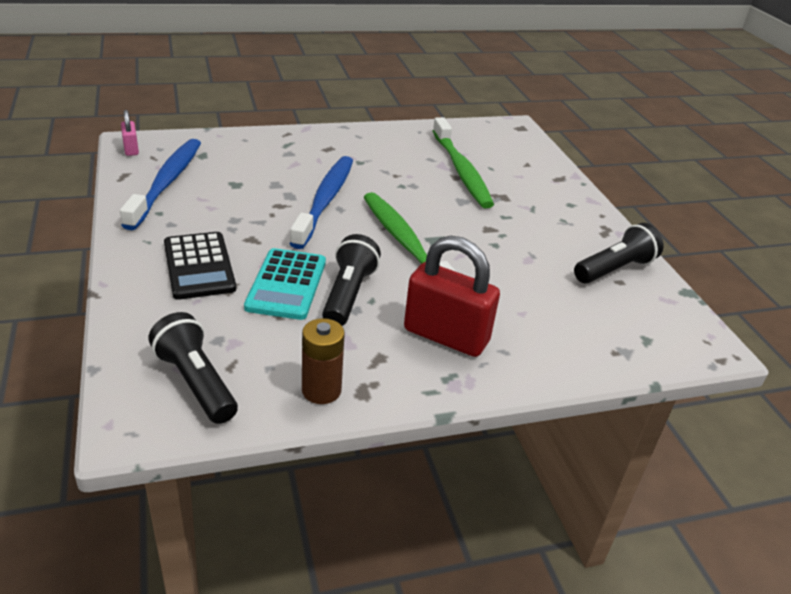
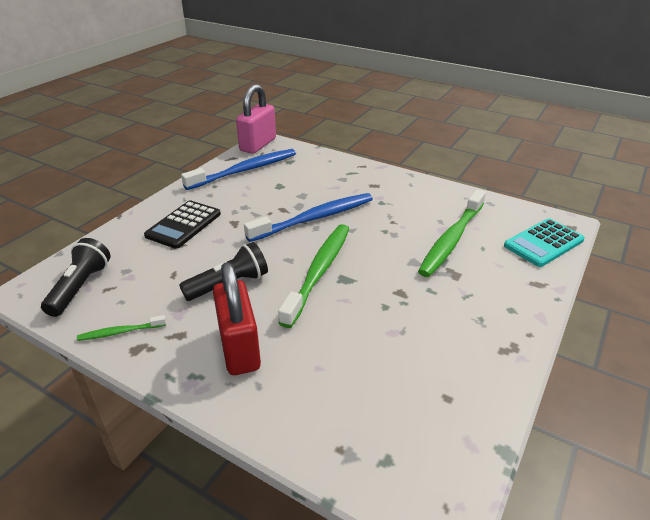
camera: 50 degrees right, 0 degrees up
(131, 149) = (258, 145): pink padlock -> pink padlock, size x2.11
(286, 284) = (207, 259): turquoise calculator -> turquoise calculator (543, 243)
(321, 390) = (120, 332): brown battery -> green toothbrush
(615, 269) = (460, 385): black flashlight -> none

